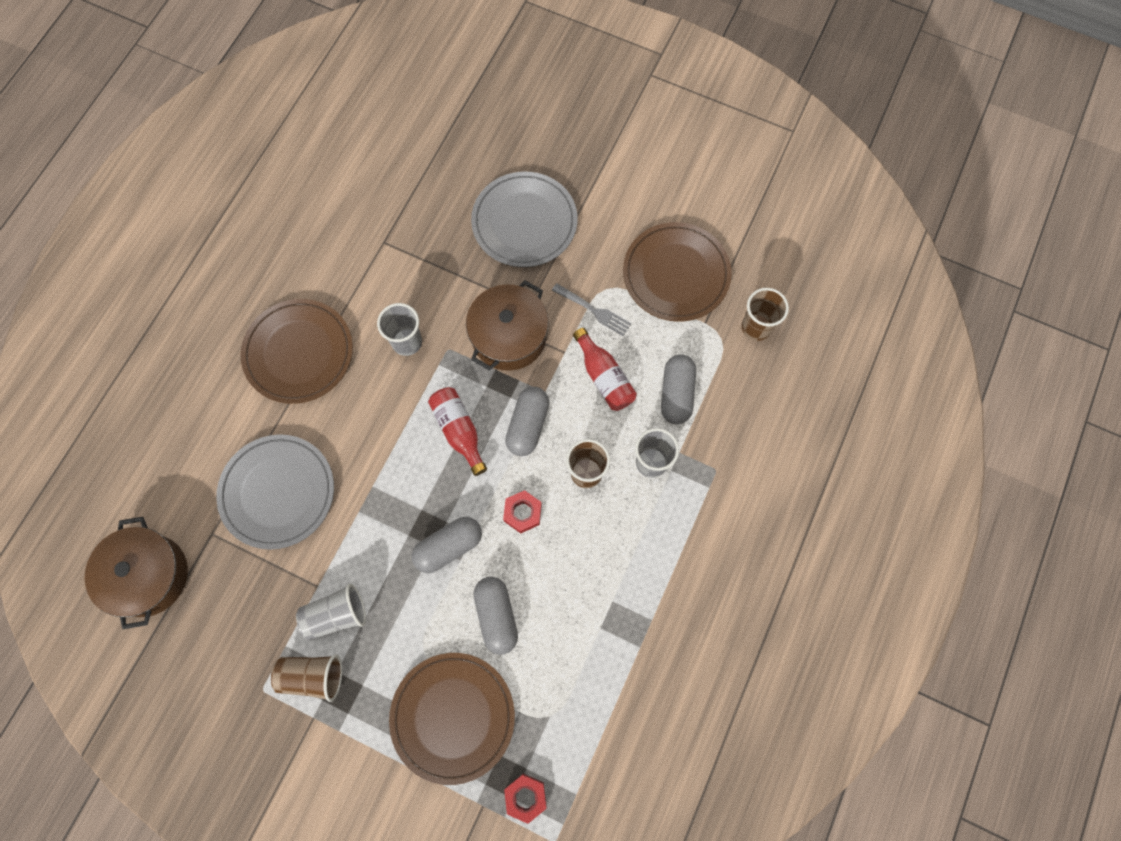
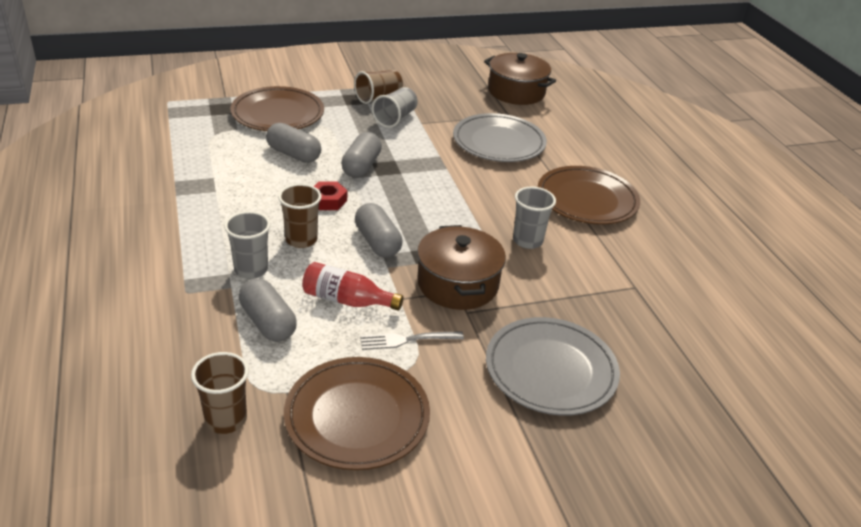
camera: 135 degrees right, 35 degrees down
(459, 431) = (425, 216): red bottle -> none
(525, 797) = (201, 107): red nut -> none

